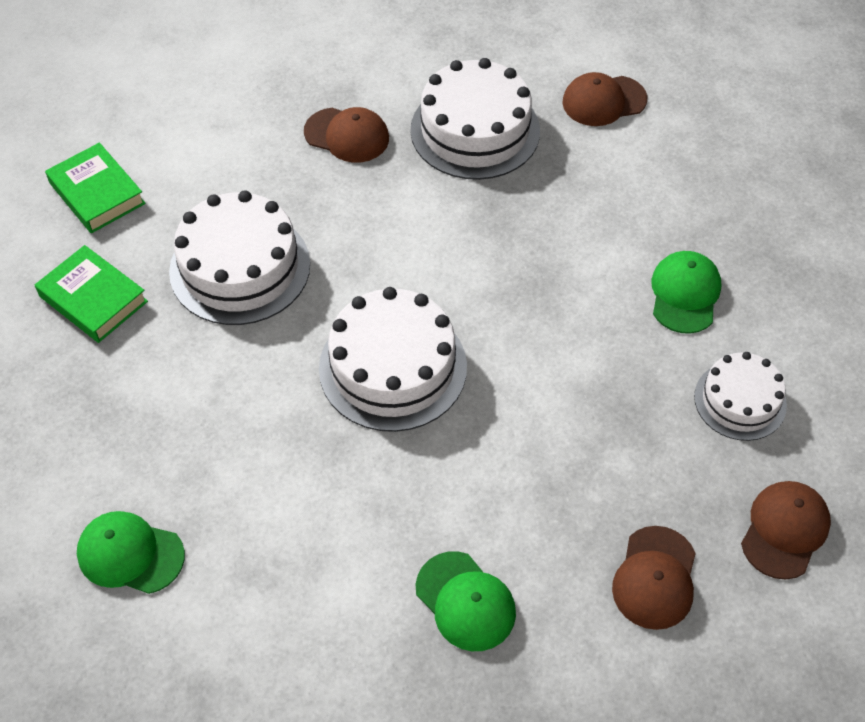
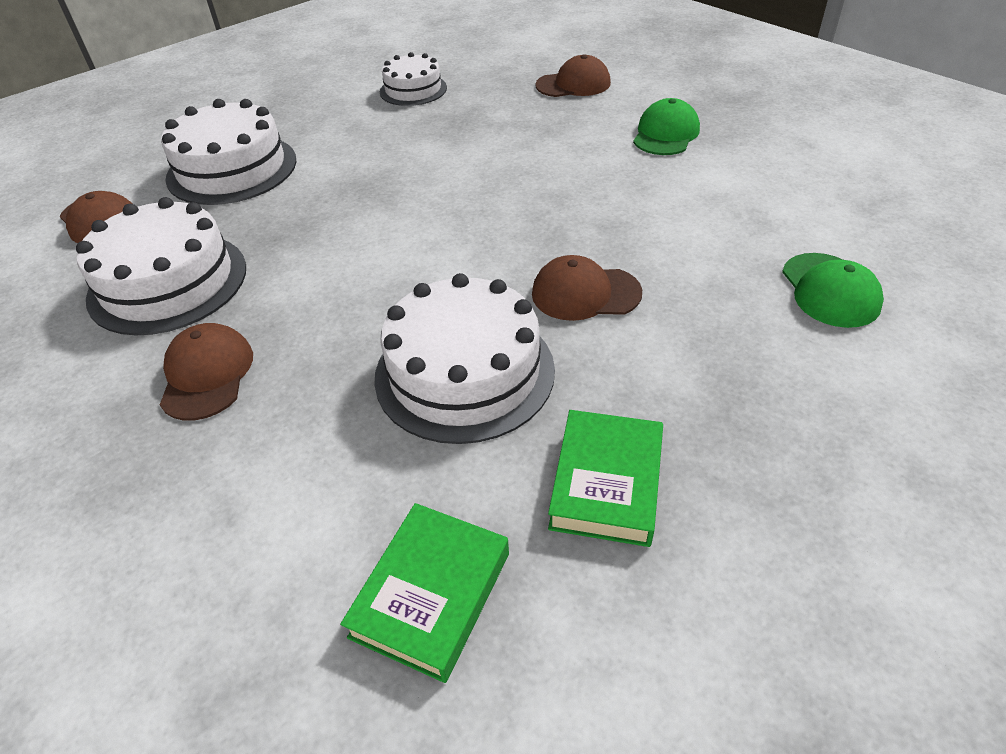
camera: 115 degrees left, 10 degrees down
(393, 367) = (507, 227): white cake -> white cake (232, 169)
(685, 294) = (329, 127): green cap -> none
(785, 530) = (498, 59): brown cap -> brown cap (585, 293)

